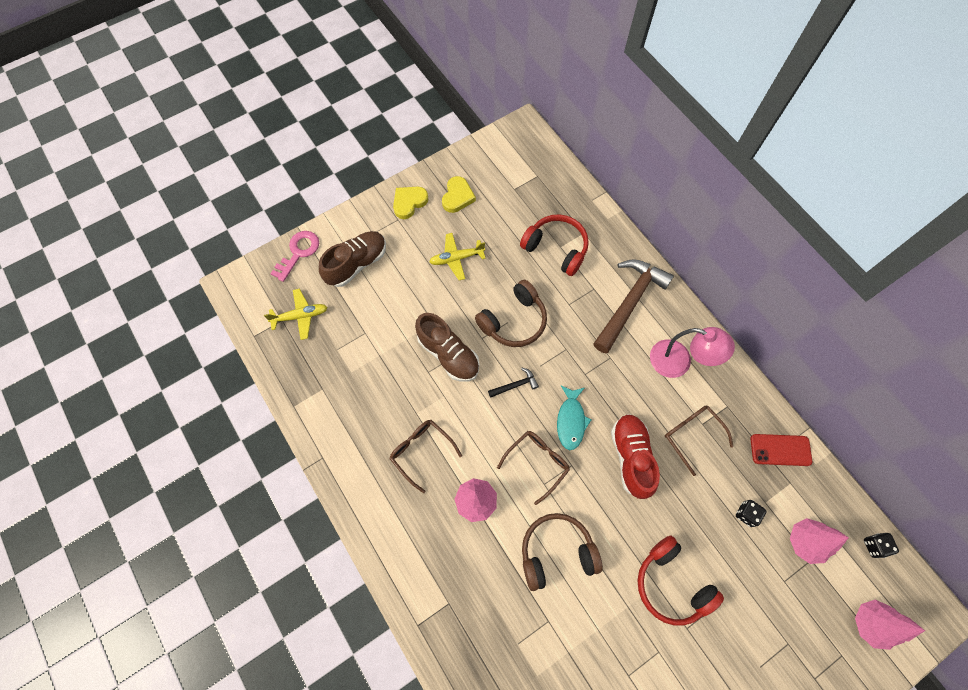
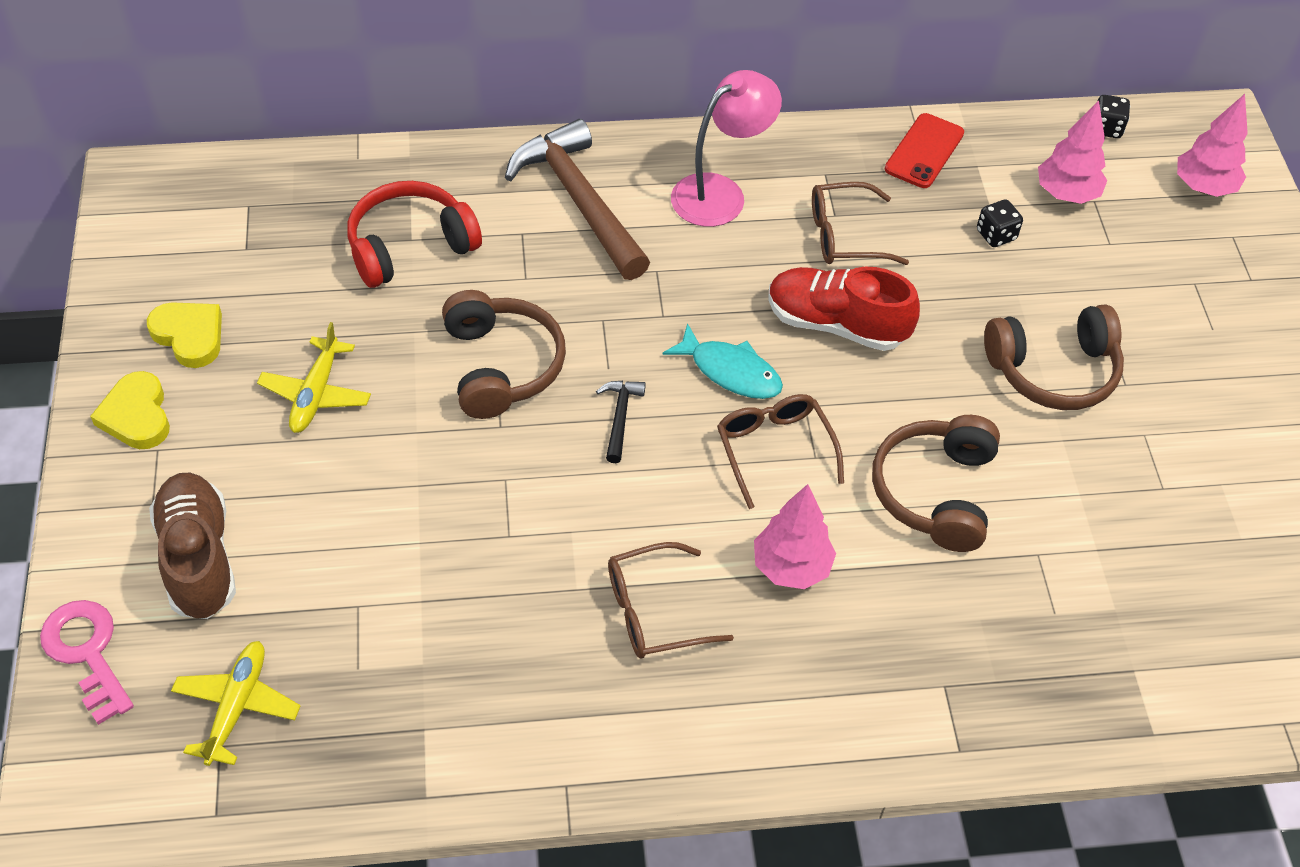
camera: 65 degrees left, 15 degrees down
(448, 354) = (496, 489): brown shoe -> none
(671, 584) = (1053, 371): red headphones -> brown headphones

